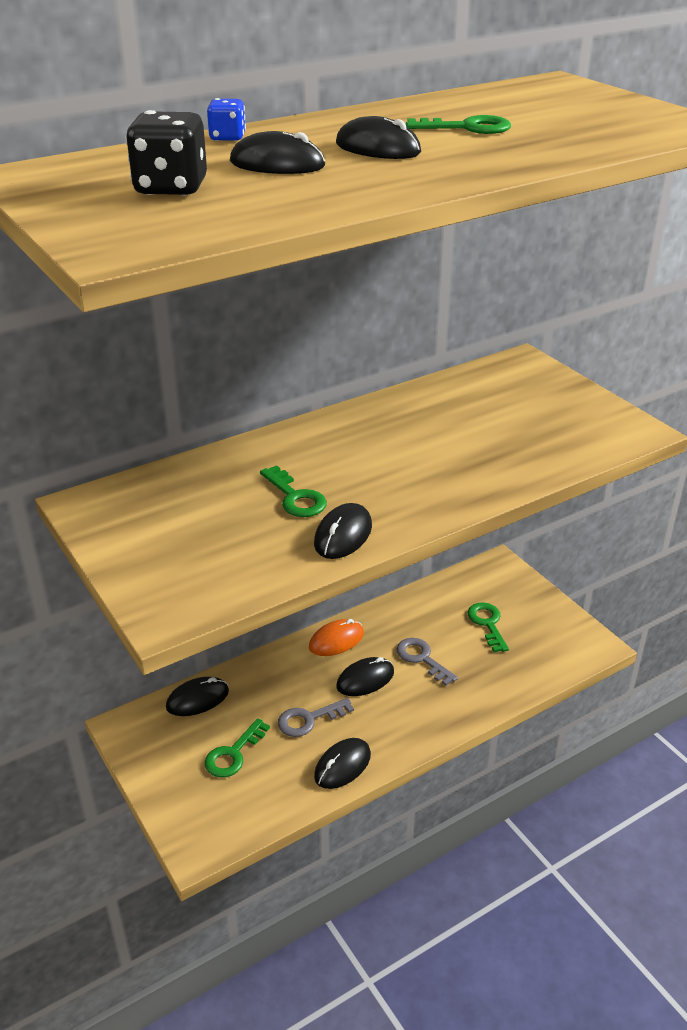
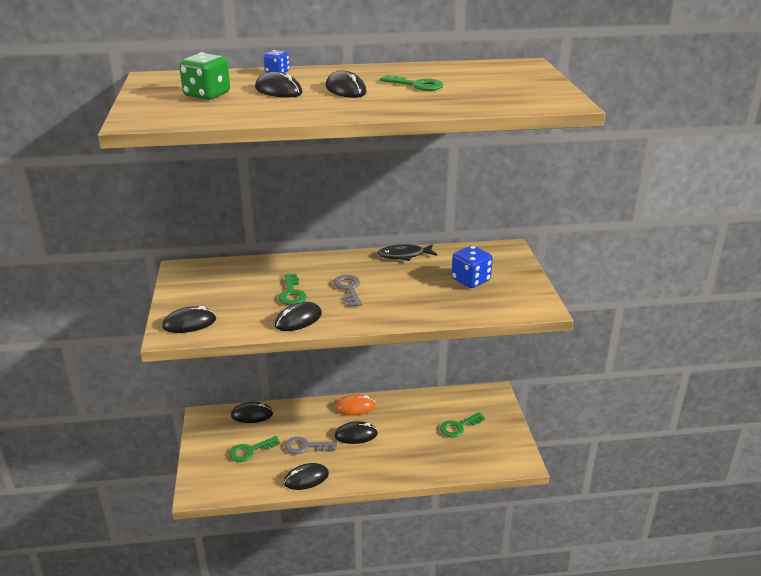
camera: 25 degrees right, 5 degrees down
(171, 188) = (207, 95): black dice -> green dice
(181, 588) = (189, 323): none -> black mouse
(400, 401) = (404, 255): none -> black fish
(422, 659) = (400, 434): grey key -> grey key (349, 289)
(487, 624) = (458, 427): green key -> green key turned 135 degrees counterclockwise
(519, 416) = (470, 280): none -> blue dice

